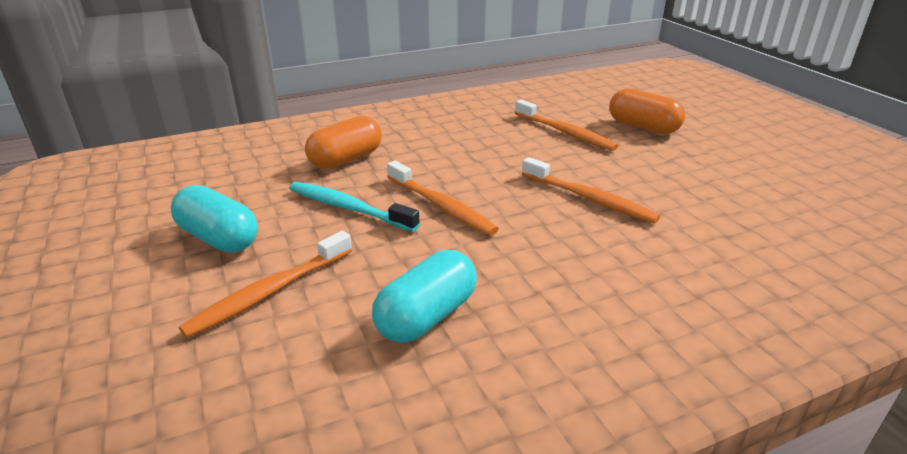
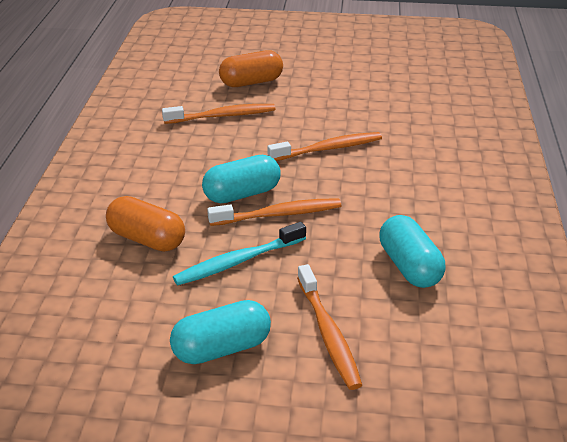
camera: 60 degrees left, 5 degrees up
(346, 159) = (147, 239): orange capsule -> orange capsule turned 45 degrees counterclockwise
(454, 178) = (242, 194): none -> turquoise capsule

